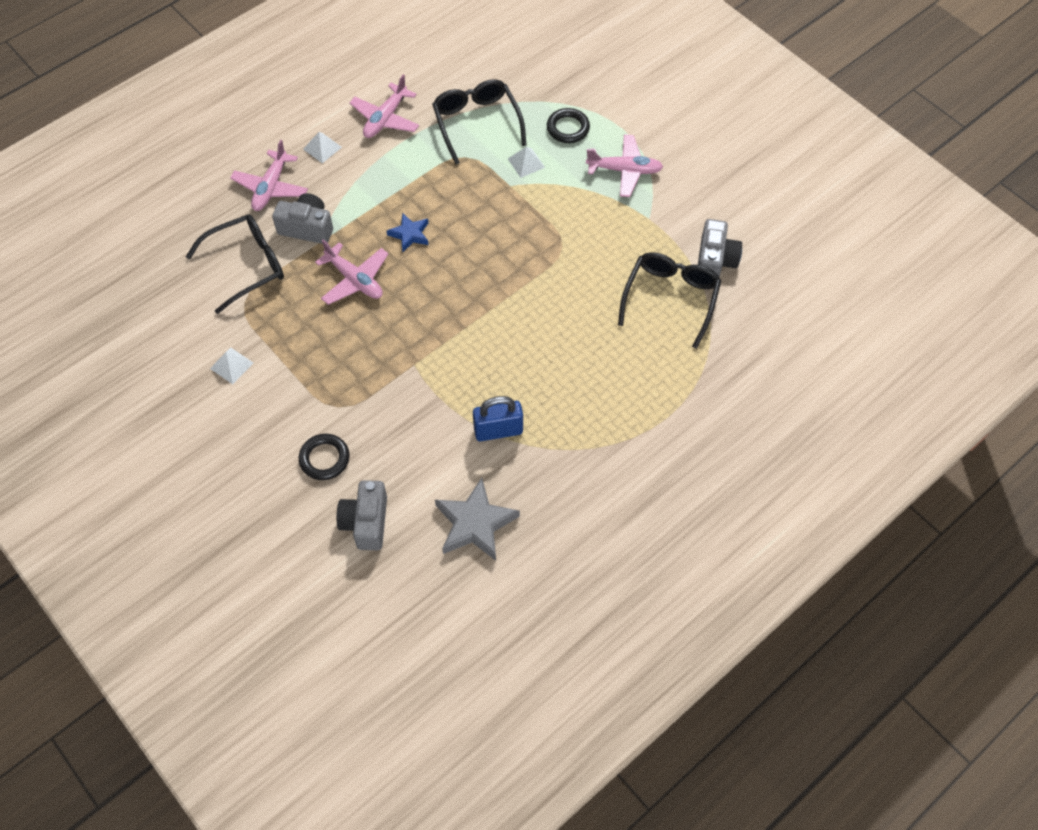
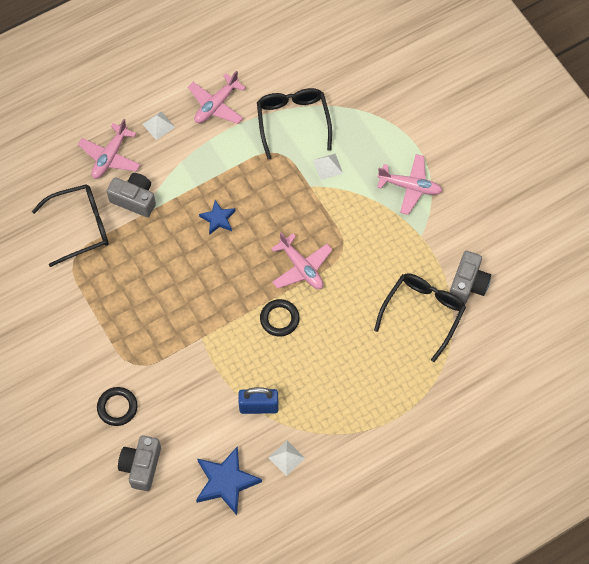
camera: 10 degrees right, 5 degrees up
(231, 365) = (56, 314): white pyramid -> white pyramid (286, 457)
(355, 280) = (166, 254): pink plane -> pink plane (301, 267)
(475, 523) = (226, 482): grey star -> blue star
(568, 128) = (370, 138): black ring -> black ring (279, 319)

